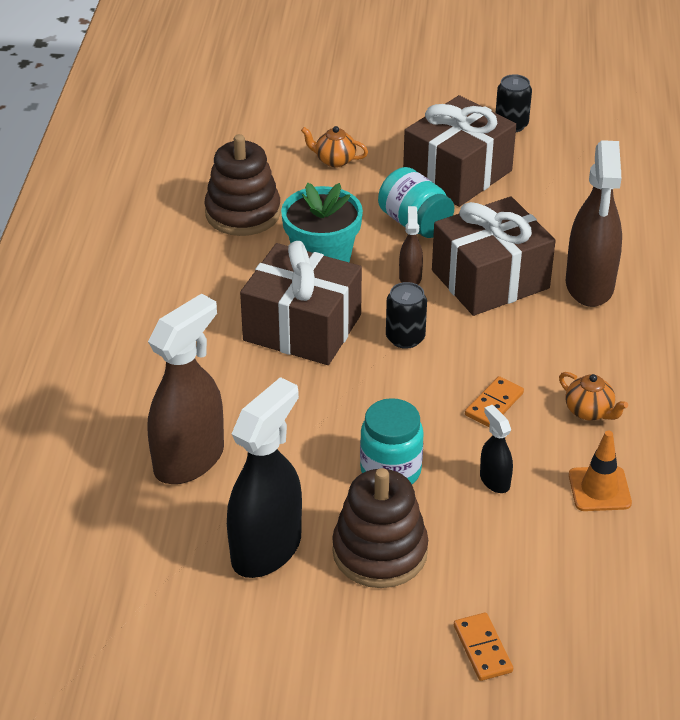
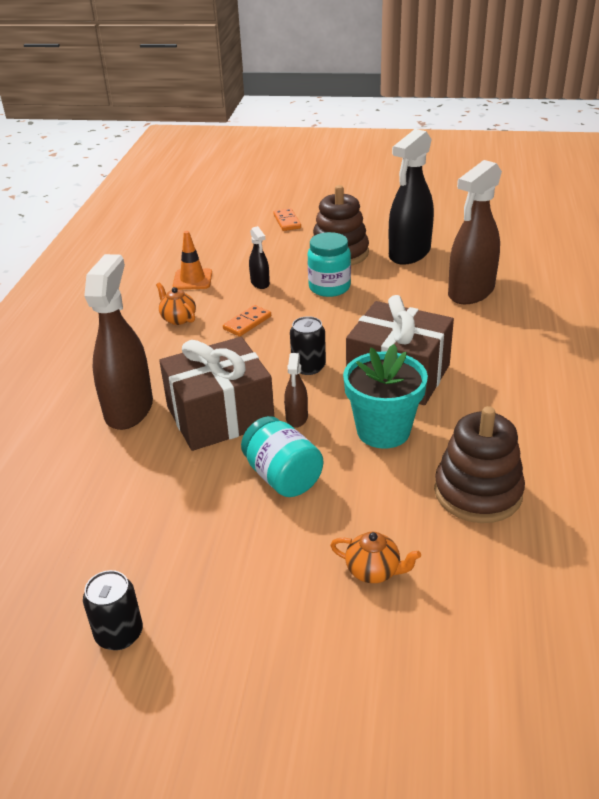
camera: 175 degrees left, 5 degrees down
(457, 174) = (218, 545): brown gift -> none

